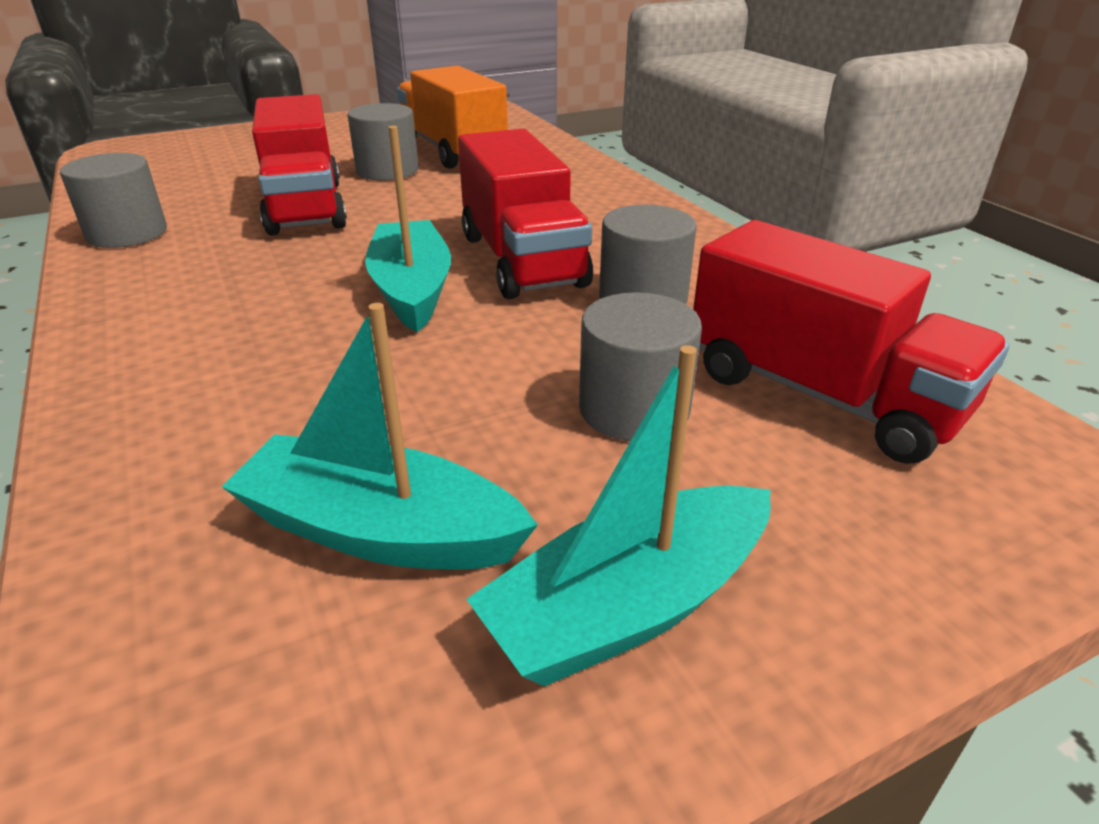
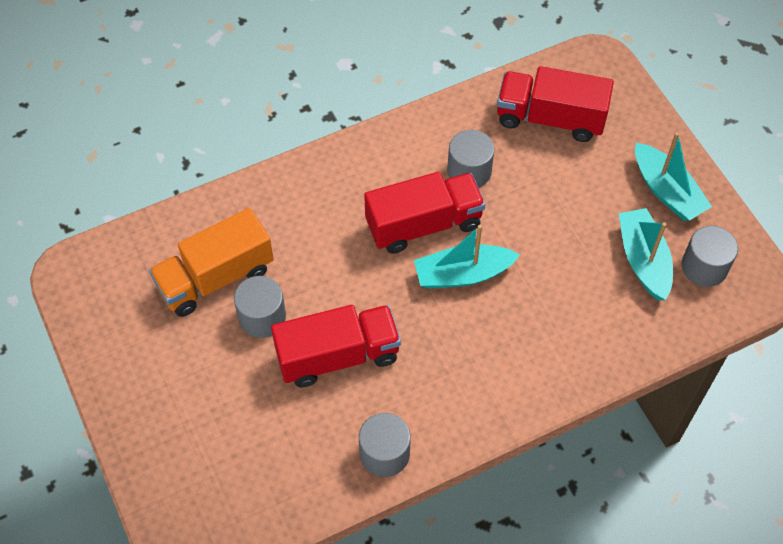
camera: 90 degrees left, 25 degrees up
(380, 531) = (643, 260): turquoise boat -> turquoise boat turned 150 degrees clockwise
(634, 409) = (565, 182): grey cylinder -> grey cylinder (704, 267)
(821, 394) = (550, 118): red truck -> red truck turned 120 degrees counterclockwise

